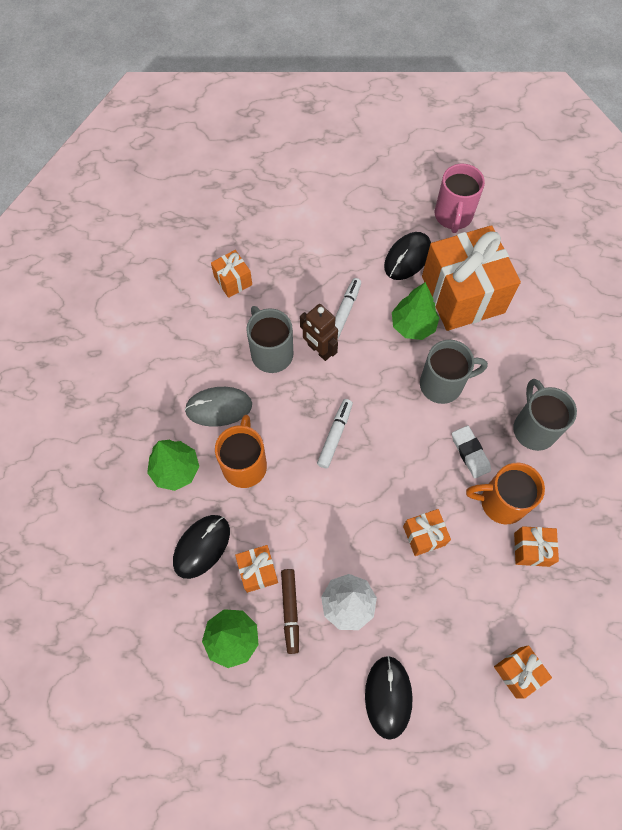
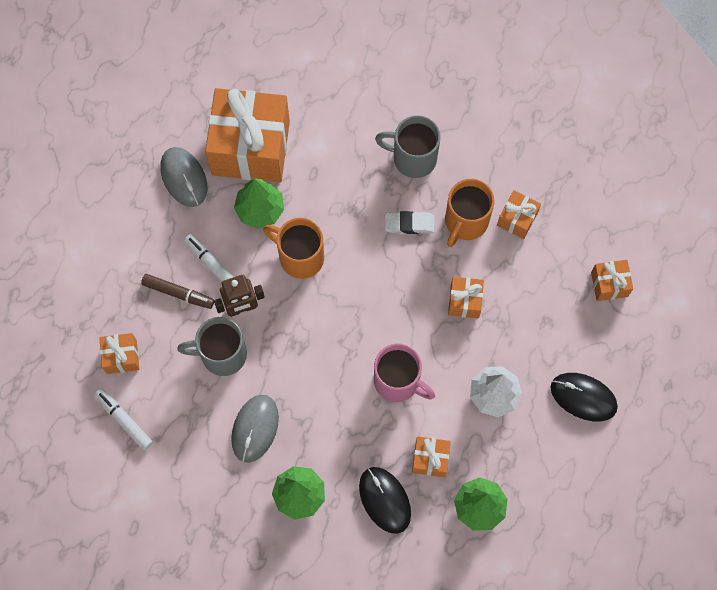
camera: 65 degrees left, 5 degrees up
(245, 464) = (324, 428): orange mug -> orange mug (299, 257)
(290, 611) = (478, 446): brown marker -> brown marker (178, 293)
(335, 435) = (335, 334): white marker -> white marker (124, 420)
(407, 257) = (184, 178): black mouse -> grey mouse
(443, 384) = (333, 213): grey mug -> none
(453, 216) = (160, 111): pink mug -> pink mug (398, 381)

